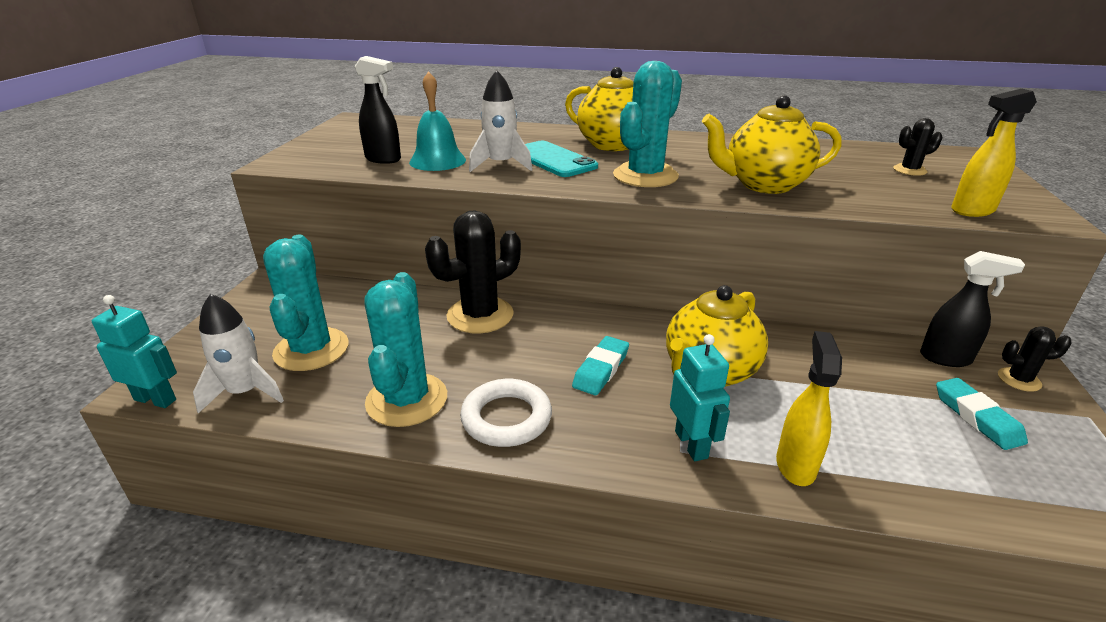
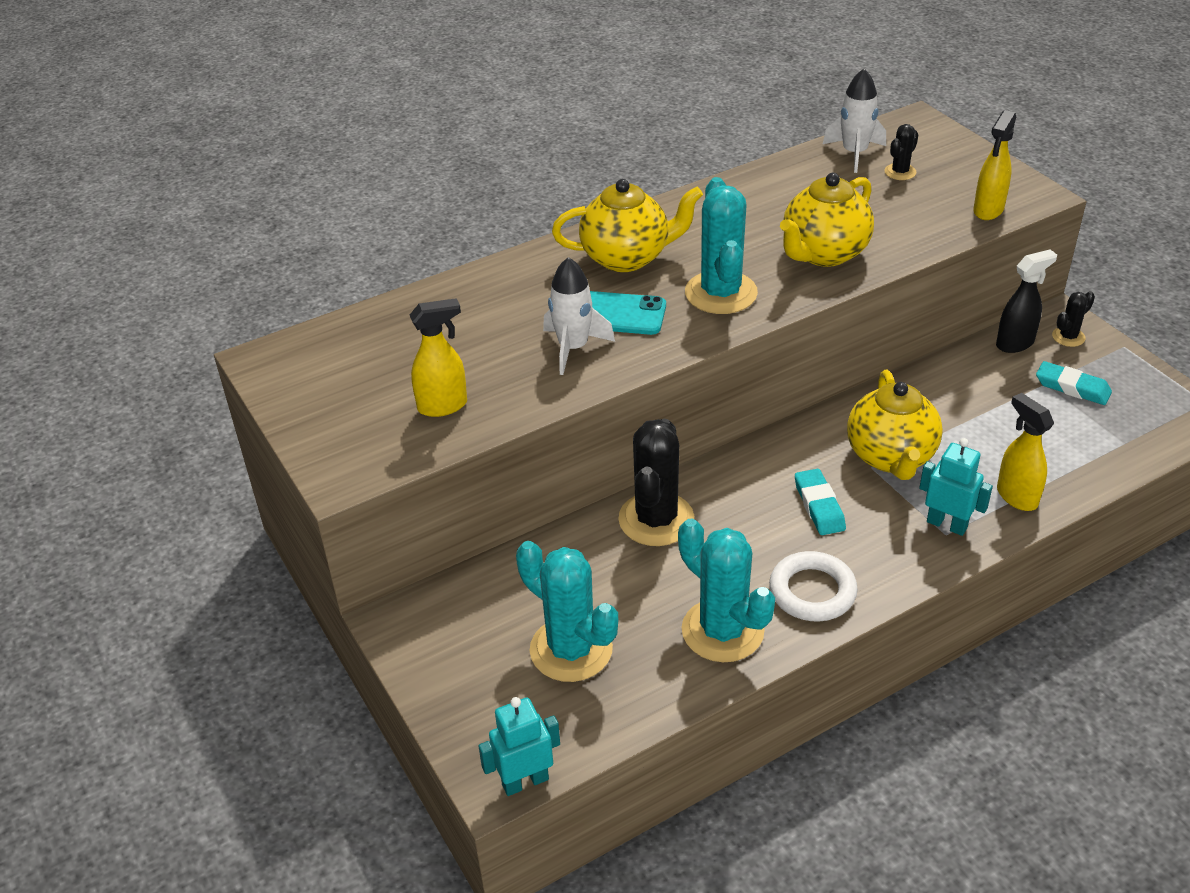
camera: 40 degrees left, 10 degrees up
(245, 392) = (587, 720): white rocket -> white rocket (854, 153)
(383, 159) = (443, 406): black spray bottle -> yellow spray bottle
(437, 161) = (502, 377): turquoise bell -> none

